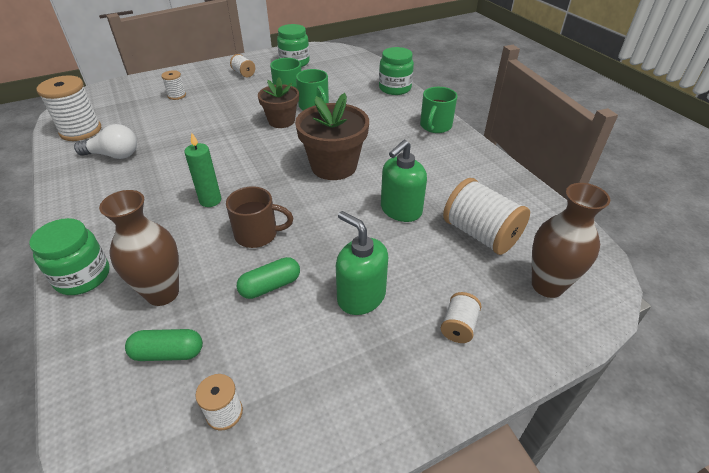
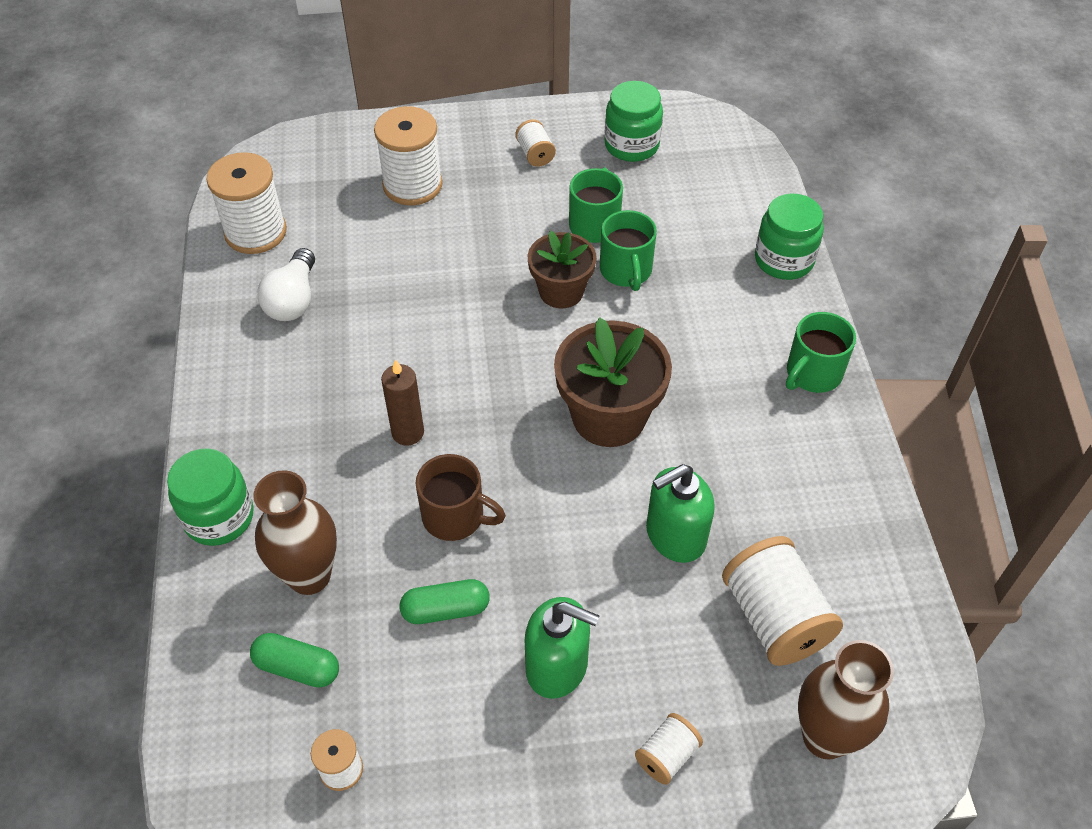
camera: 20 degrees right, 10 degrees up
(114, 155) = (293, 300): white light bulb -> white light bulb turned 75 degrees clockwise
(177, 95) = (412, 185): white spool -> white spool, size x1.96
(210, 200) = (408, 432): green candle -> brown candle
(361, 296) = (557, 666): green soap dispenser -> green soap dispenser turned 135 degrees clockwise

